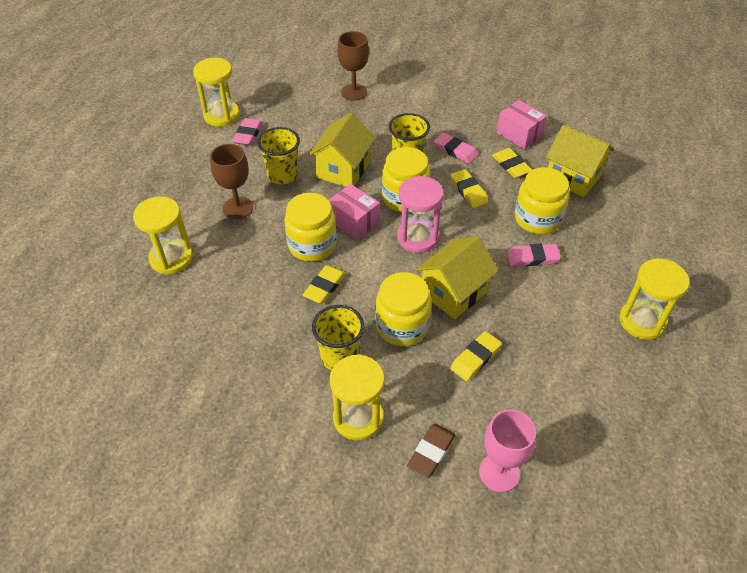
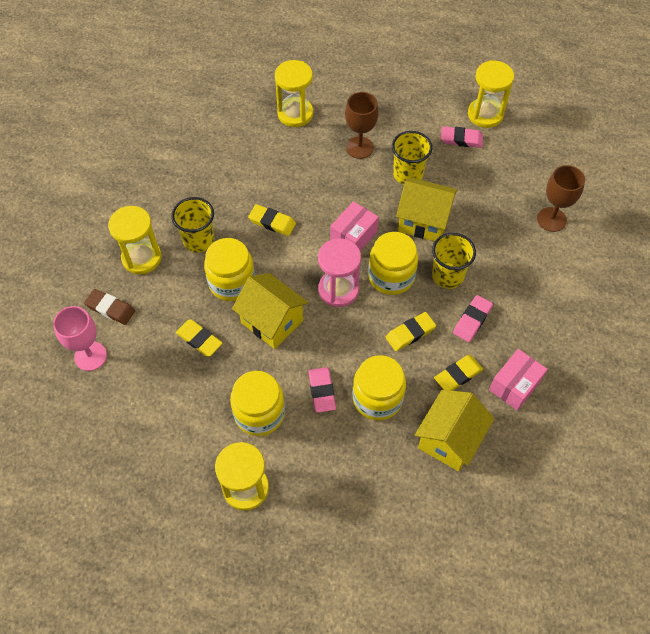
camera: 85 degrees right, 10 degrees up
(312, 245) = (320, 208): yellow jar -> yellow jar (259, 413)

